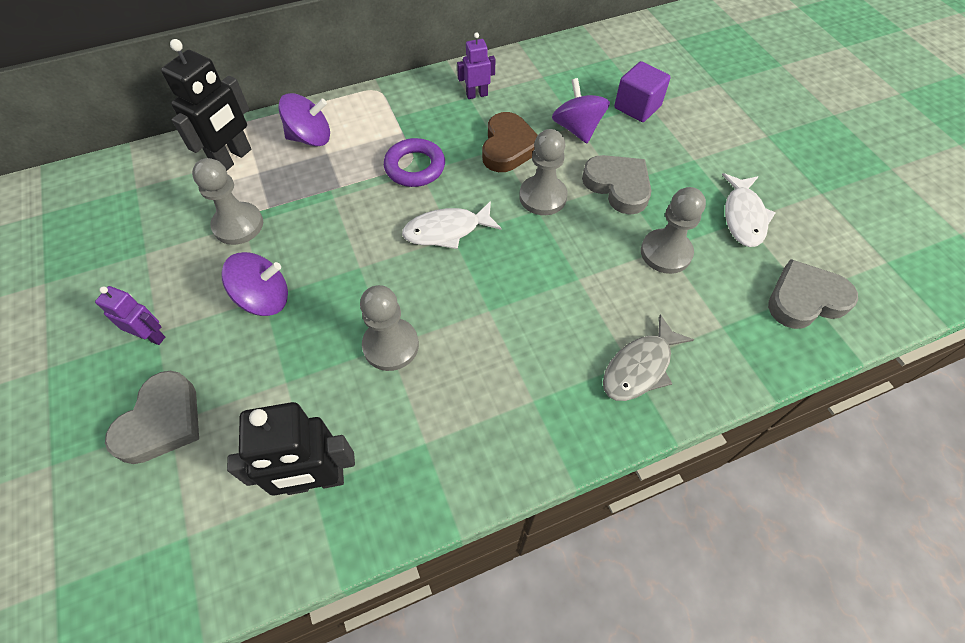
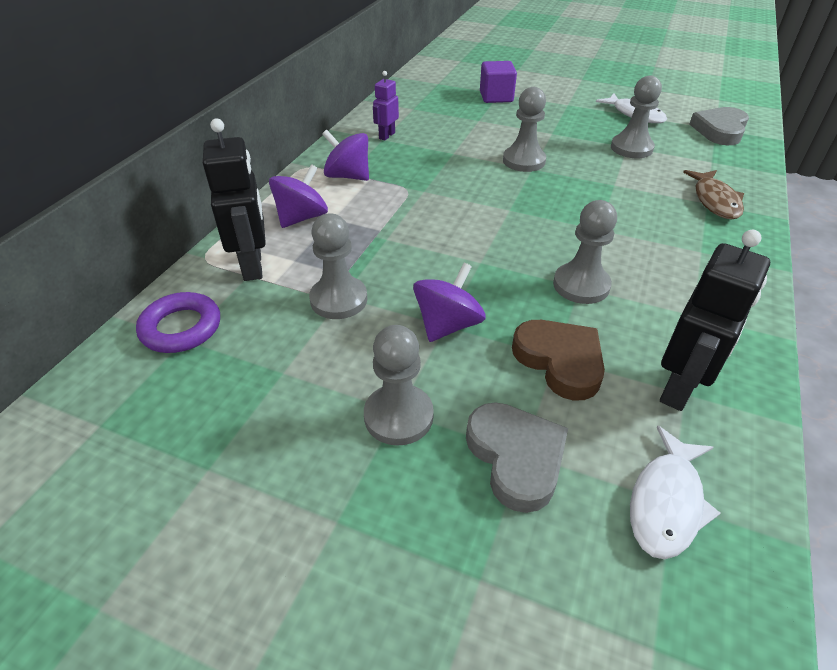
camera: 45 degrees left, 15 degrees down
(151, 336) = (398, 416): purple robot -> grey pawn
(415, 167) = (415, 190): purple ring -> purple ring (181, 328)
(446, 230) = (500, 208): white fish -> white fish (666, 502)
(508, 147) = (457, 149): brown heart -> brown heart (560, 361)
(577, 129) = (482, 121): purple spinning top -> purple spinning top (348, 176)
(618, 186) = (554, 134): grey heart -> none
(640, 367) = (715, 201): grey fish -> brown fish

